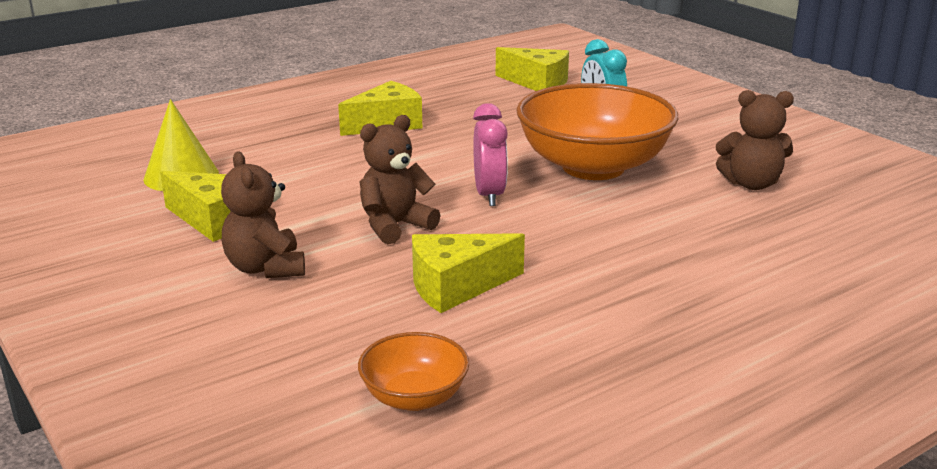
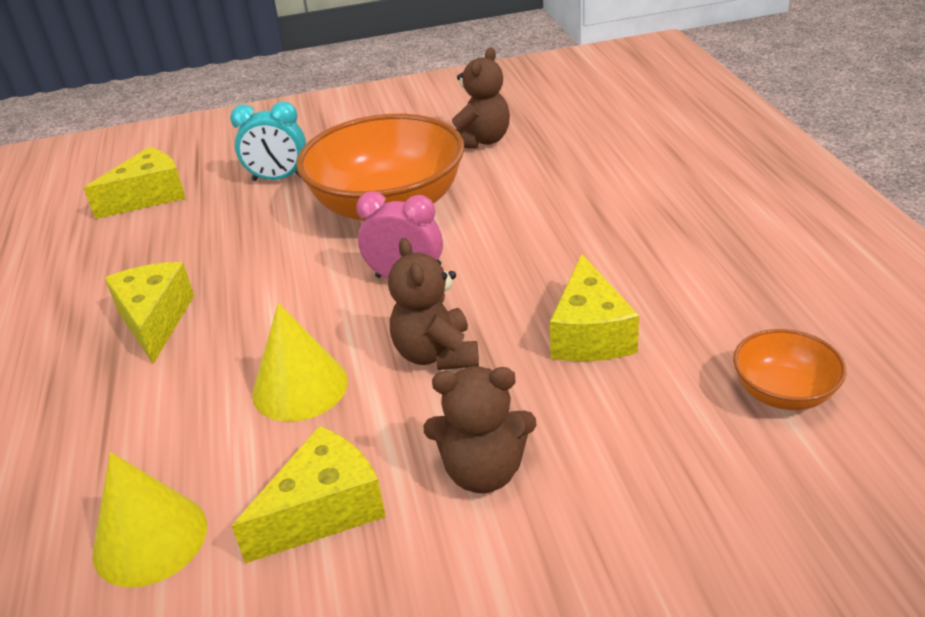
camera: 65 degrees left, 10 degrees up
(335, 186) = (300, 387): none -> yellow cone

